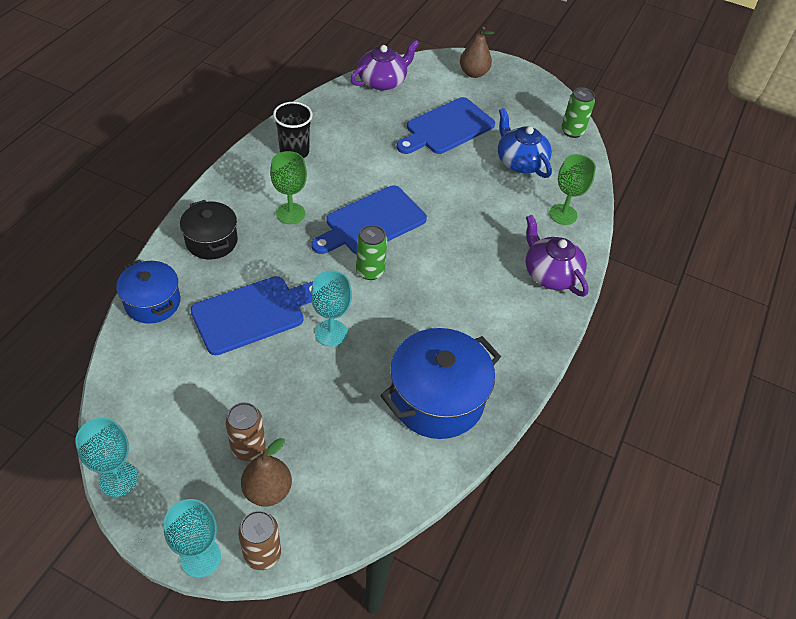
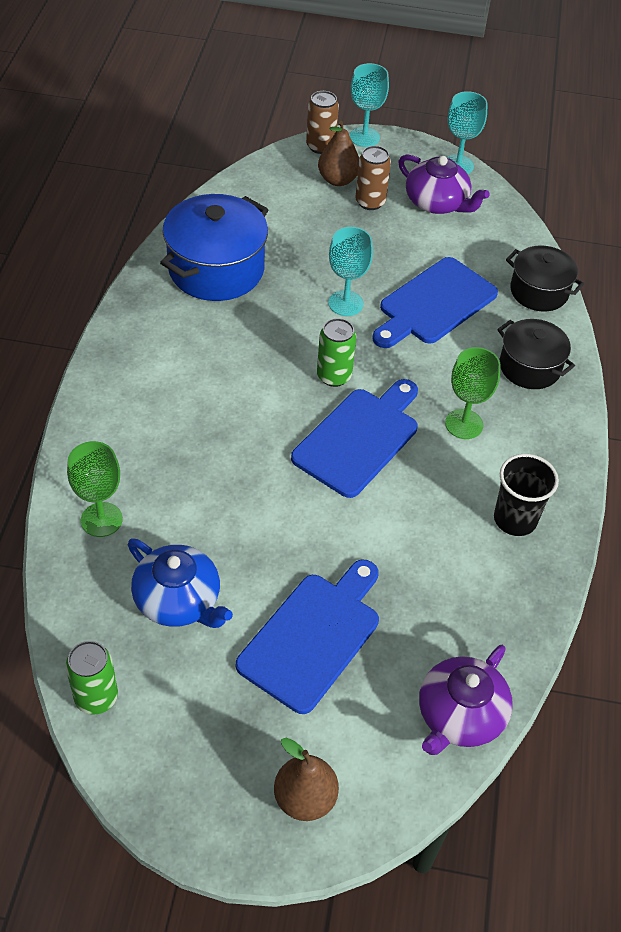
camera: 165 degrees right, 0 degrees up
(152, 302) = (539, 291): blue pot -> black pot
(550, 273) = (112, 426): purple teapot -> purple teapot (437, 203)

